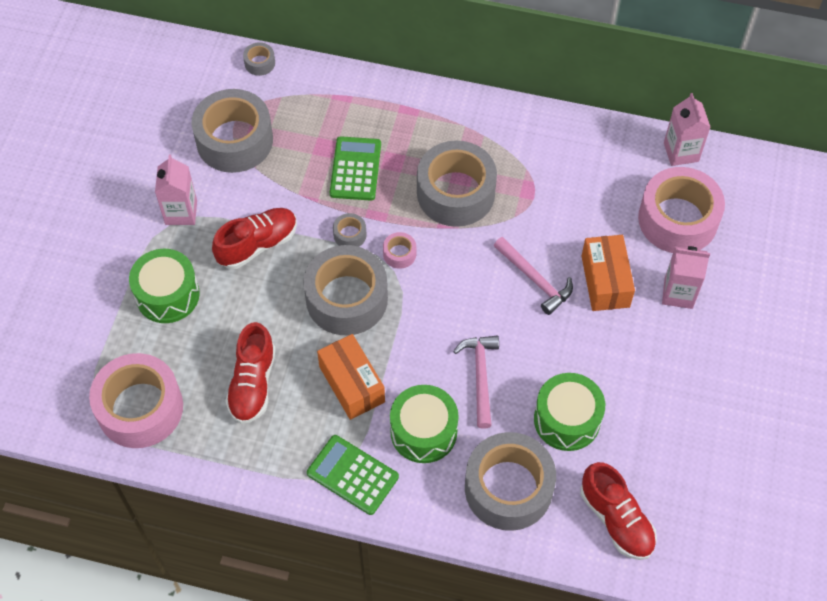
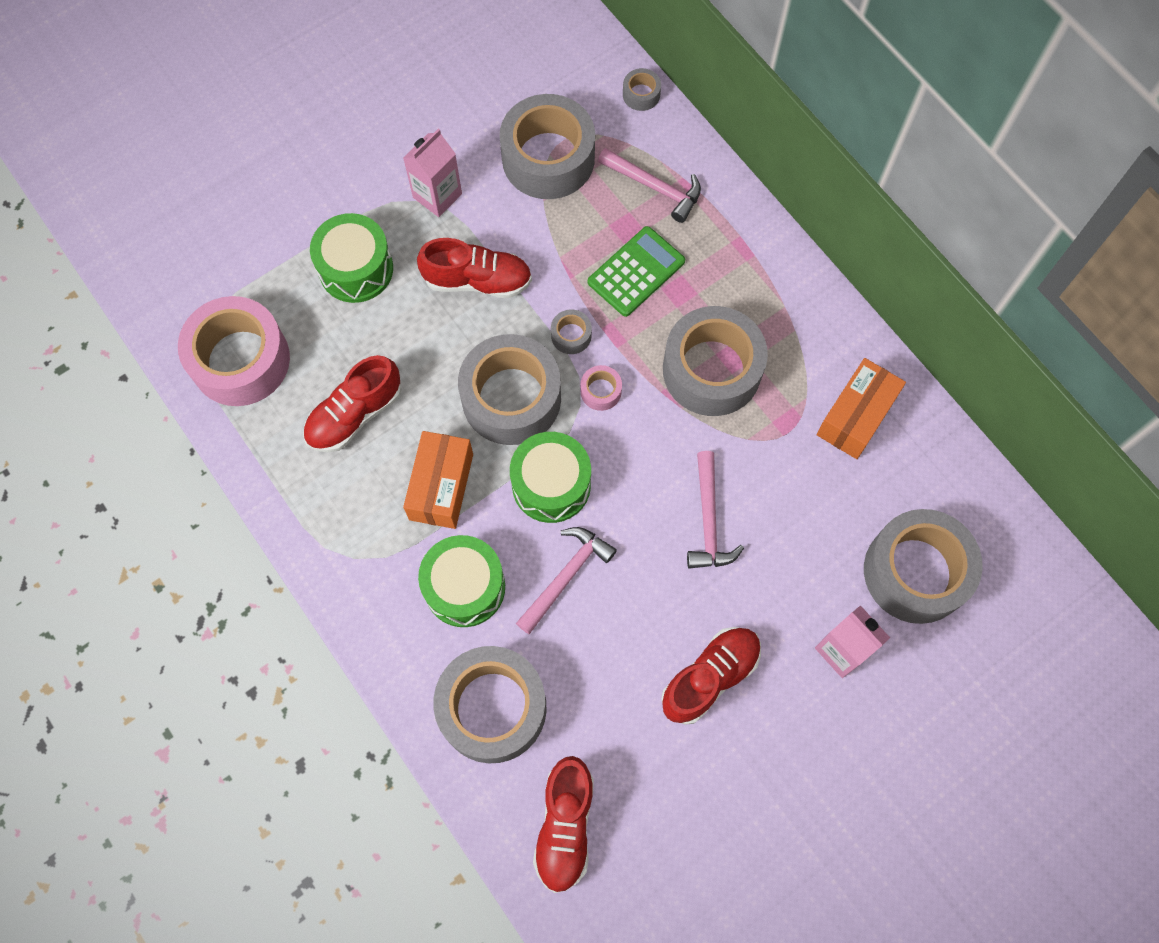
camera: 40 degrees right, 10 degrees up
(320, 112) = (655, 187): none -> pink hammer
(352, 475) = (364, 575): green calculator -> none
(567, 420) = (609, 687): green drum -> green drum (551, 485)
(605, 281) = (778, 578): orange box -> orange box (856, 416)
(619, 367) = (710, 677): none -> red shoe
(678, 219) = (915, 572): pink tape -> grey tape
(681, 152) = (988, 502): pink carton -> none

